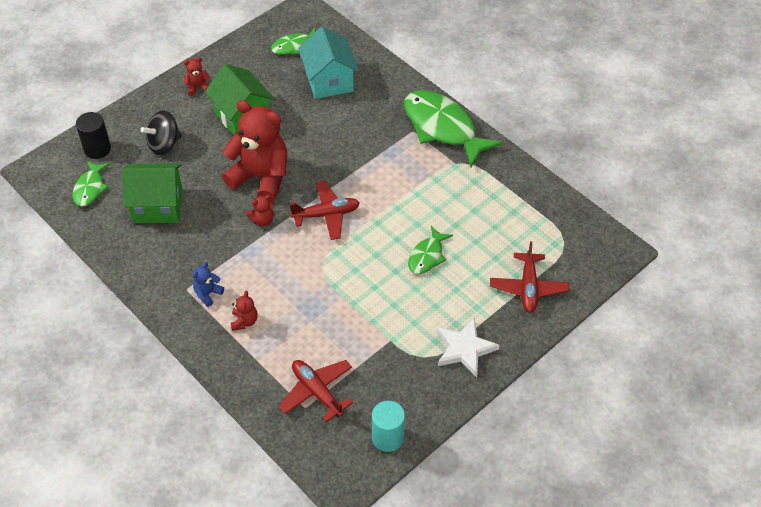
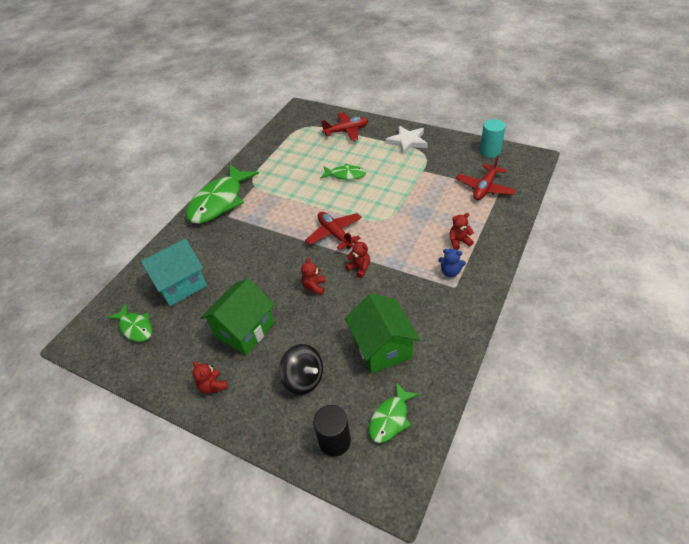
camera: 105 degrees left, 5 degrees down
(90, 188) = (390, 418): green fish -> green fish turned 135 degrees clockwise
(261, 177) = (314, 287): red teddy bear -> red teddy bear, size x0.41

